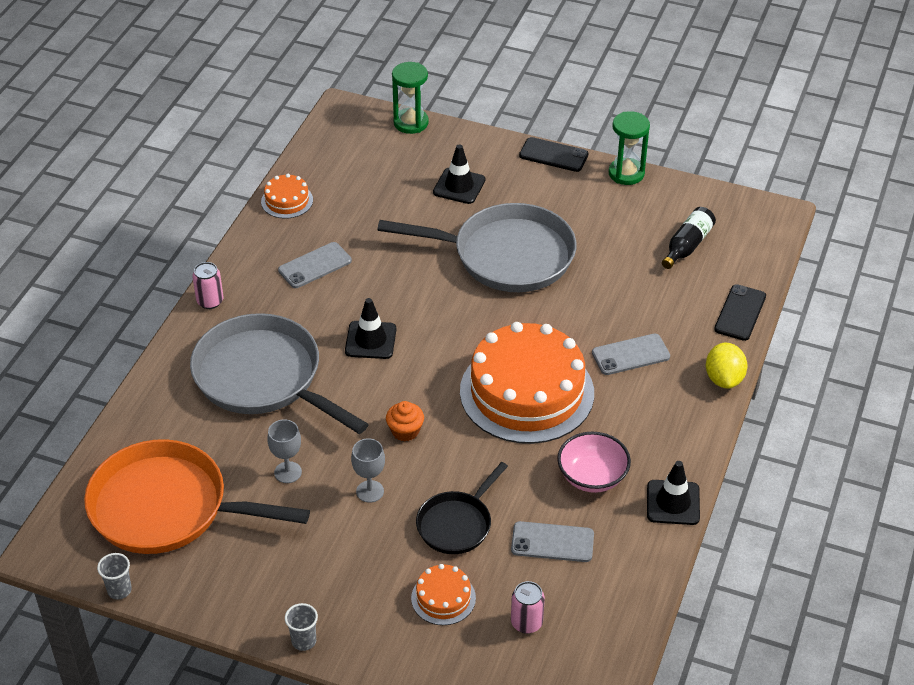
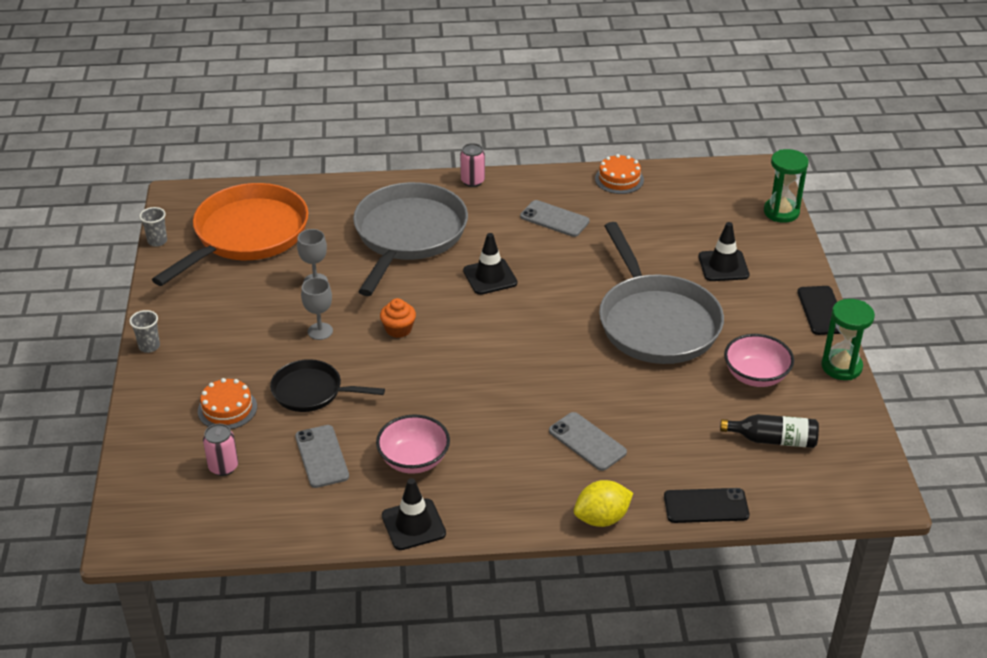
camera: 65 degrees right, 5 degrees down
(167, 507) = (246, 235): orange pan -> orange pan turned 45 degrees clockwise
(527, 392) = (491, 387): orange cake -> none
(609, 224) = (756, 376): none -> pink bowl

